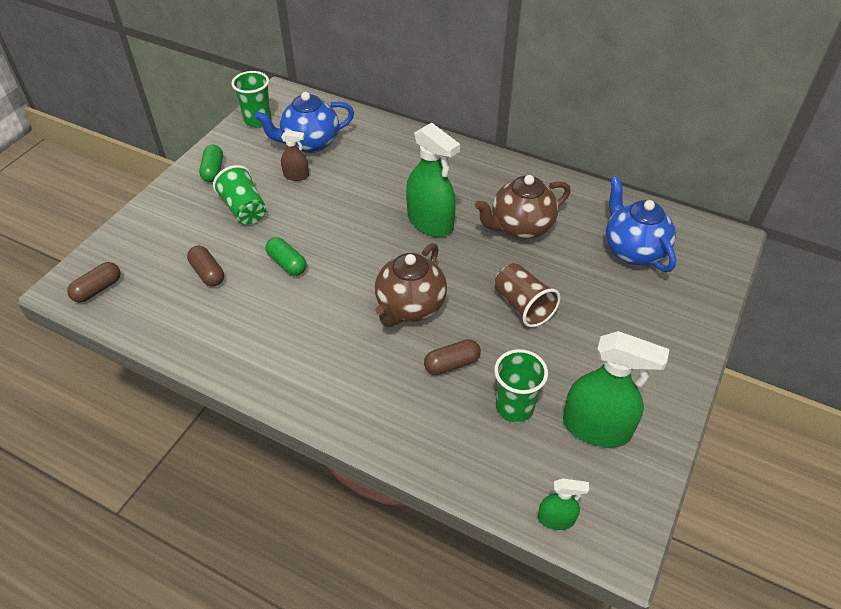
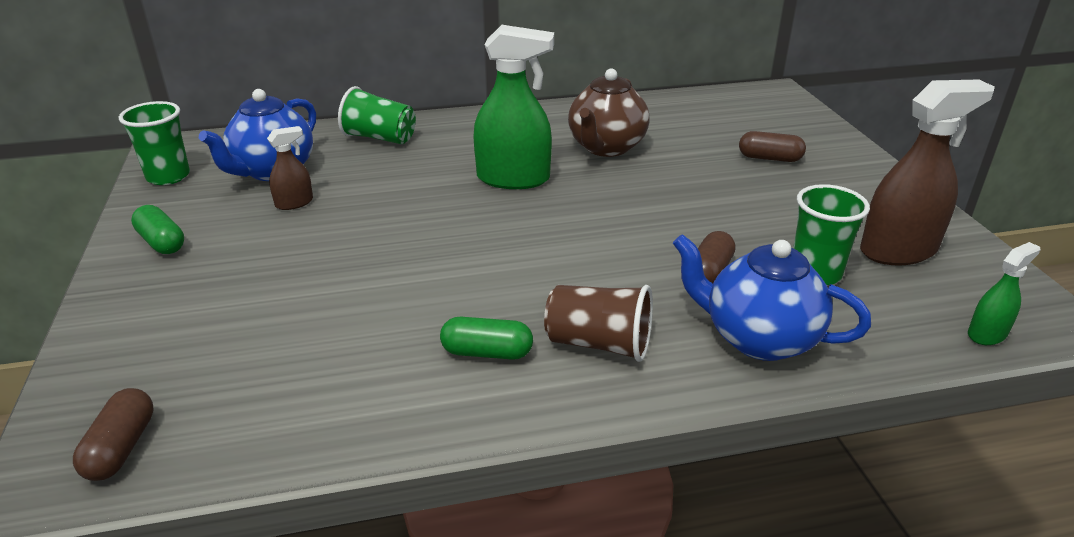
camera: 40 degrees left, 15 degrees down
(207, 273) = (294, 341): brown capsule -> brown capsule (769, 158)
(244, 209) = (262, 259): green cup -> green cup (379, 138)
(287, 263) = (396, 281): green capsule -> green capsule (487, 352)
(410, 307) = (596, 250): brown teapot -> none
(523, 306) = (699, 199): brown cup -> brown cup (599, 344)
(596, 428) = (898, 250): green spray bottle -> brown spray bottle
(633, 250) = (722, 125): blue teapot -> blue teapot (758, 338)

